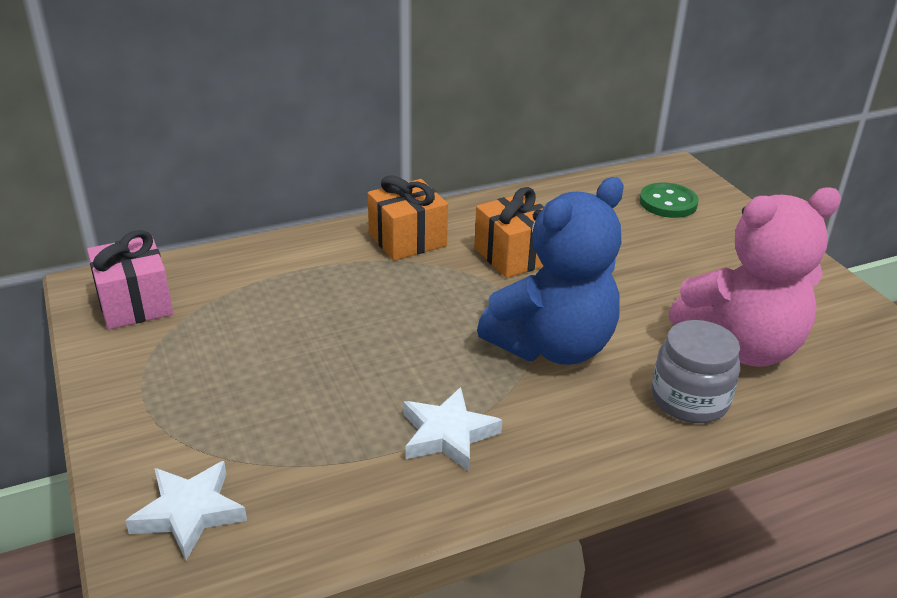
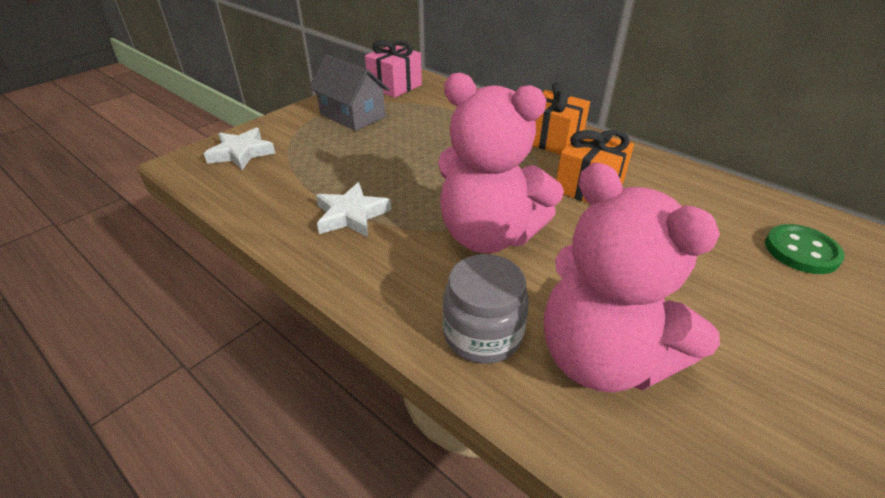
camera: 65 degrees right, 5 degrees up
(185, 369) = (352, 115): none -> grey house
(552, 346) = (489, 235): blue teddy bear -> pink teddy bear

